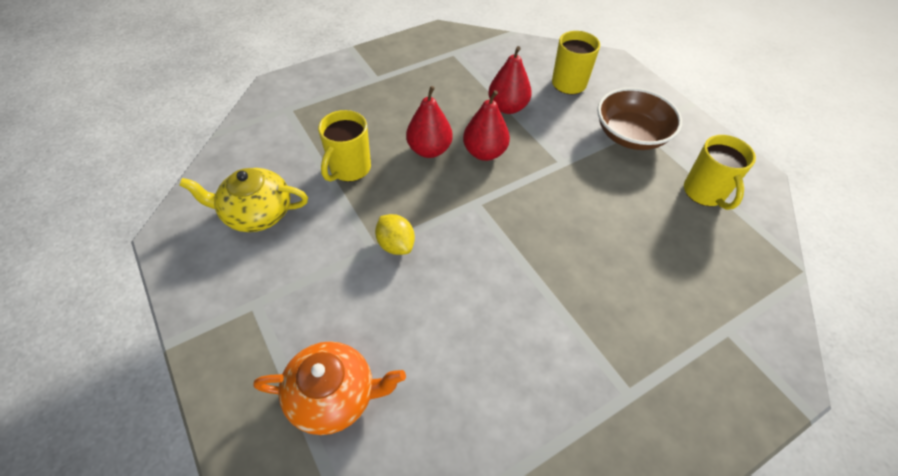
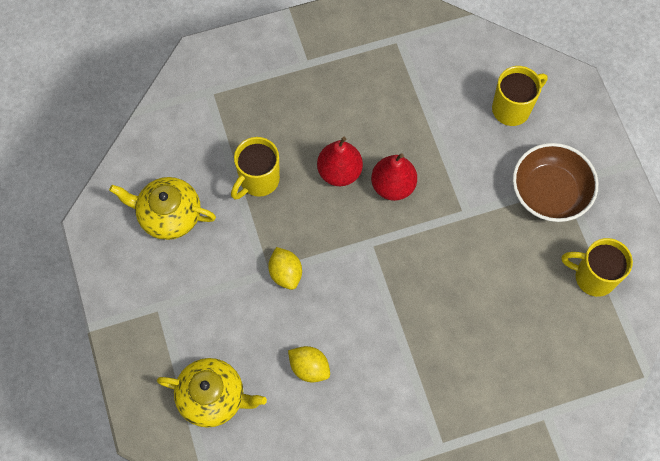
camera: 15 degrees right, 15 degrees up
(333, 395) = (213, 397): orange teapot -> yellow teapot
(446, 336) = (309, 368): none -> yellow lemon
(507, 107) = (433, 131): red pear -> none
(704, 193) = (593, 277): yellow mug -> yellow mug turned 105 degrees clockwise

